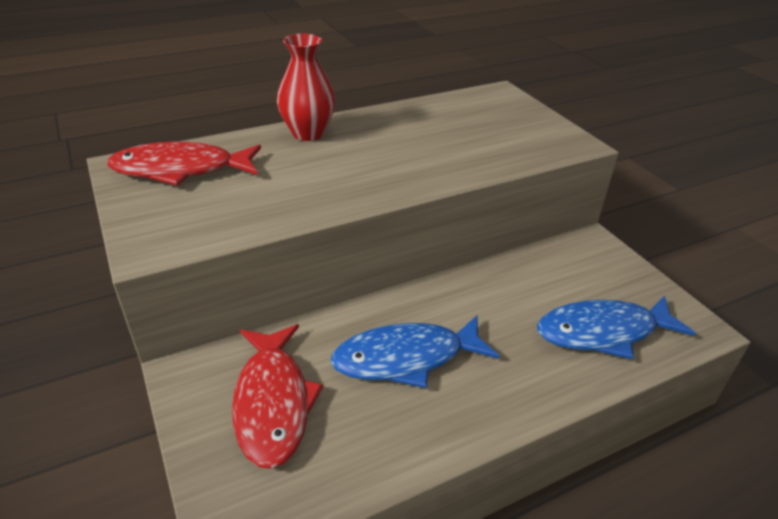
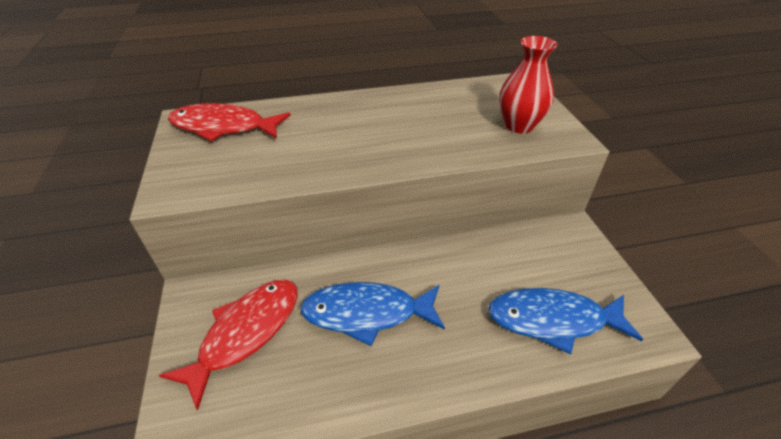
camera: 15 degrees right, 5 degrees up
(273, 402) = (246, 333): red fish -> red fish turned 150 degrees counterclockwise
(308, 133) = (336, 105): red vase -> red vase (519, 125)

